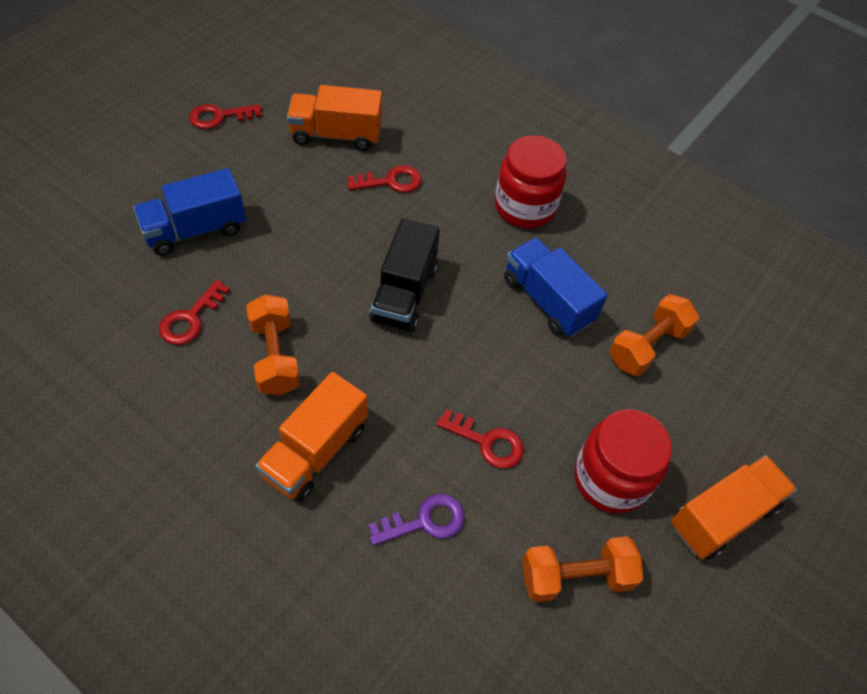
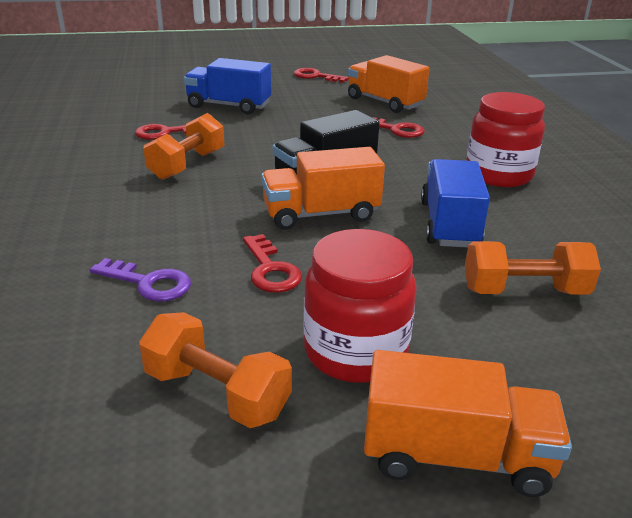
camera: 45 degrees right, 25 degrees down
(315, 451) = (137, 212): orange truck -> orange truck (321, 214)

